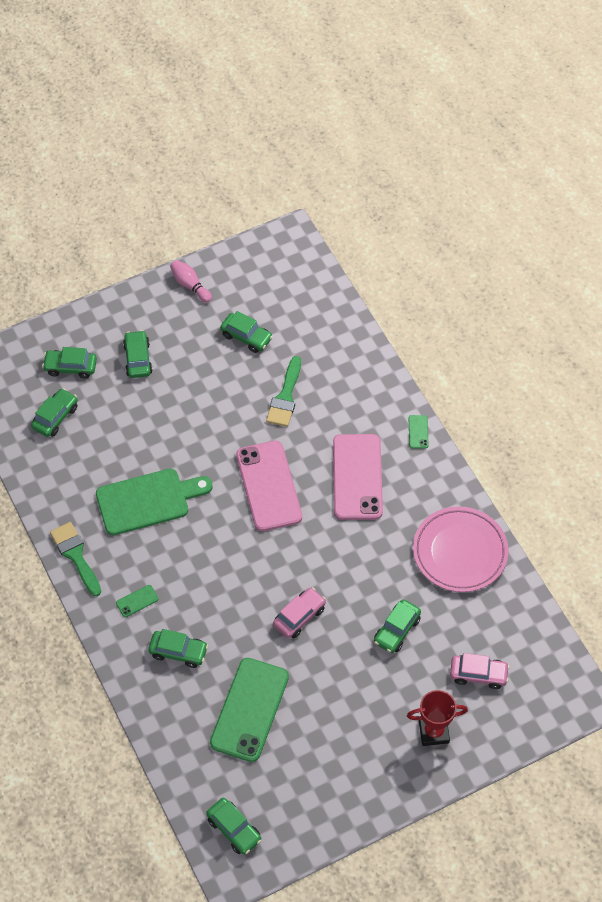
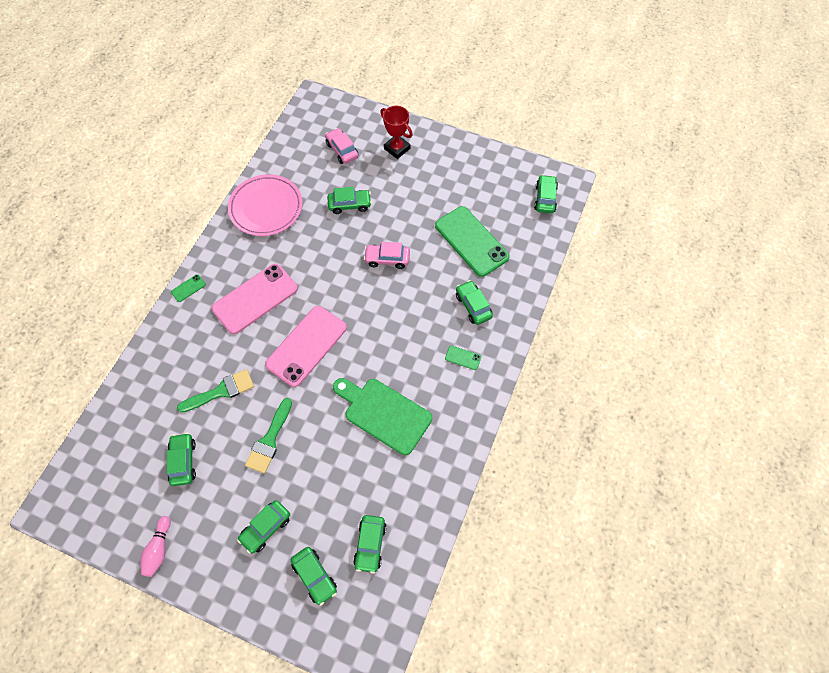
camera: 130 degrees left, 5 degrees up
(55, 417) = (370, 545): green car -> green car turned 75 degrees counterclockwise
(75, 555) = (467, 425): green brush -> green brush (269, 440)
(249, 709) = (471, 241): green phone -> green phone turned 75 degrees clockwise

